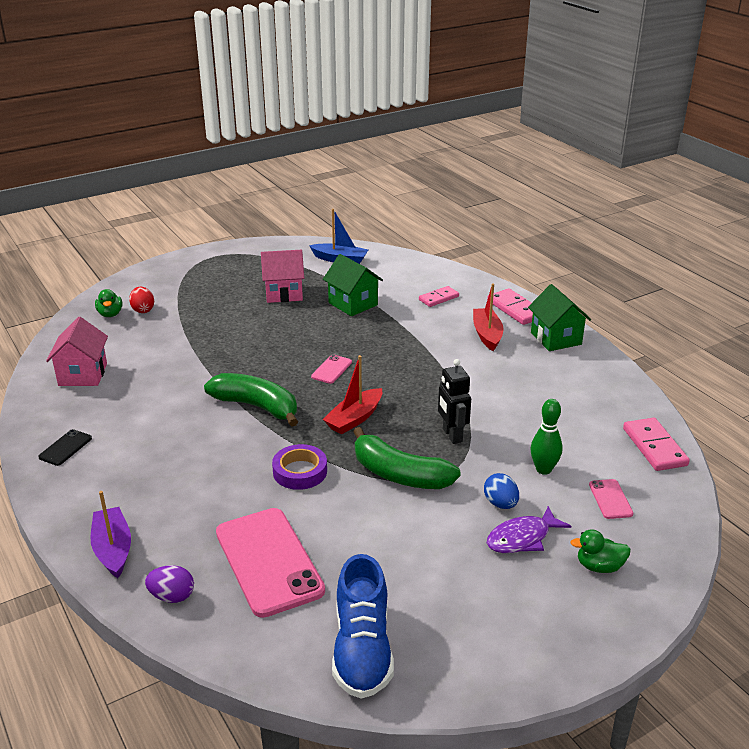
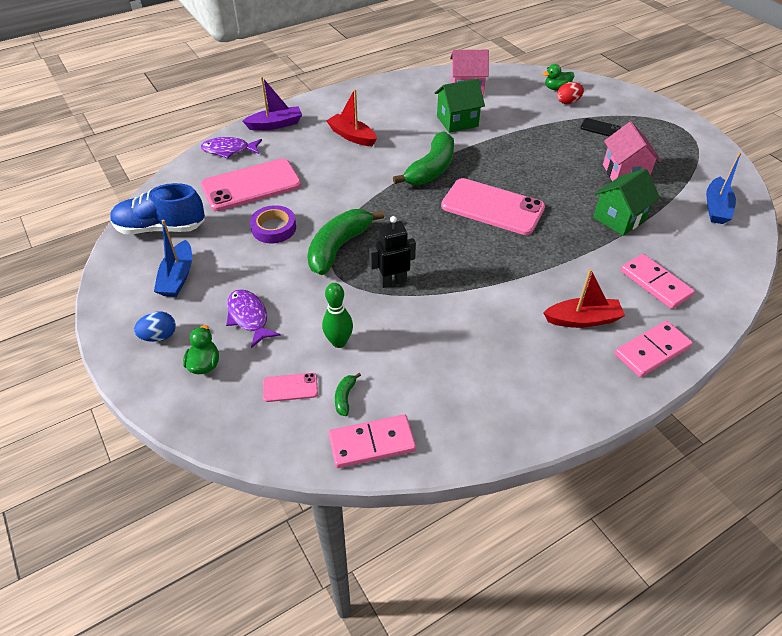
camera: 90 degrees right, 15 degrees up
(65, 448) = (378, 94): black phone -> black phone (600, 128)
(172, 596) = (229, 150): purple egg -> purple fish
(300, 471) = (346, 195): purple tape -> purple tape (274, 228)
(332, 369) = (492, 207): pink phone -> pink phone, size x2.27
(354, 418) = (416, 222): red boat -> red boat (352, 136)
(439, 298) = (655, 283): pink domino -> pink domino, size x1.50
(463, 613) = (177, 277): none -> blue boat
(500, 504) = (294, 307): blue egg -> blue egg (159, 336)
(556, 338) = (590, 383): green house -> green house (457, 121)
(611, 463) = (345, 397): none -> green banana

